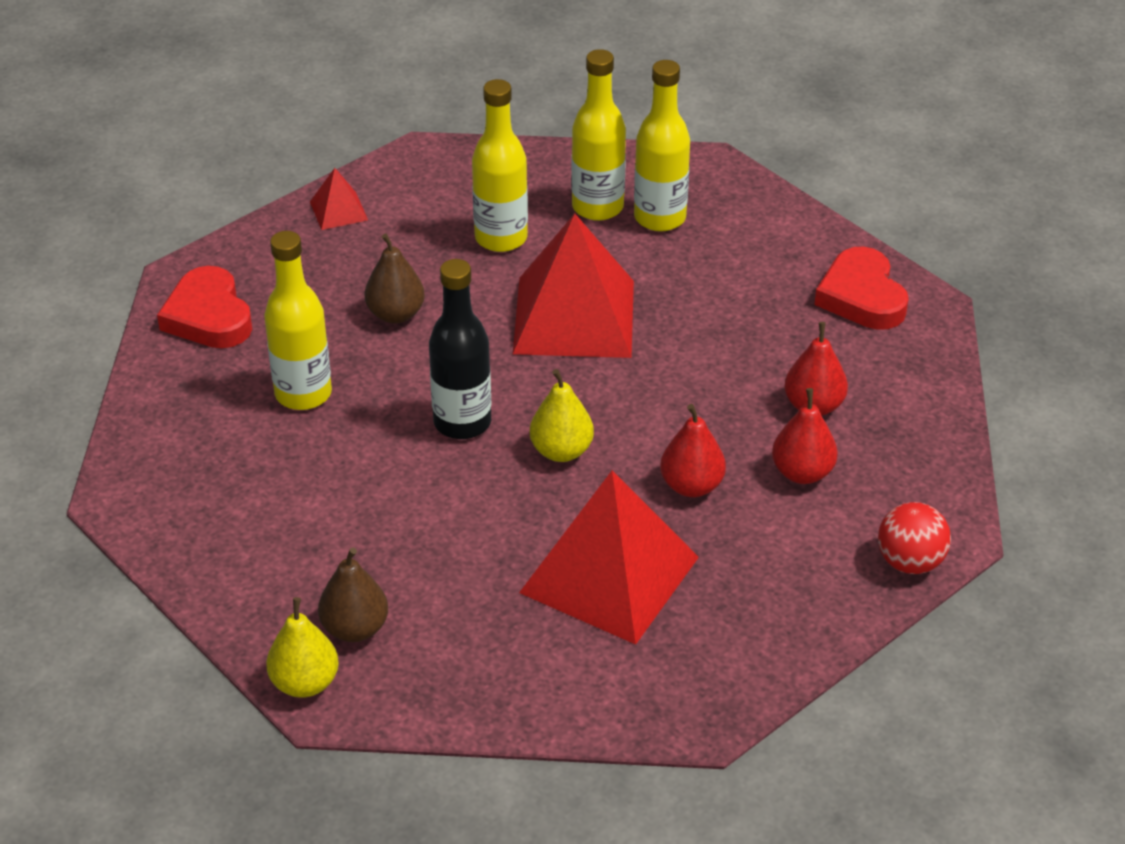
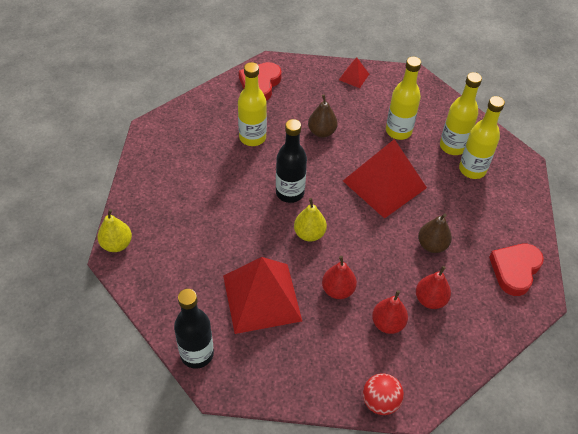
camera: 45 degrees right, 10 degrees up
(355, 628) = (156, 239): brown pear -> brown pear (432, 245)
(622, 709) = (197, 354): none -> black bottle

